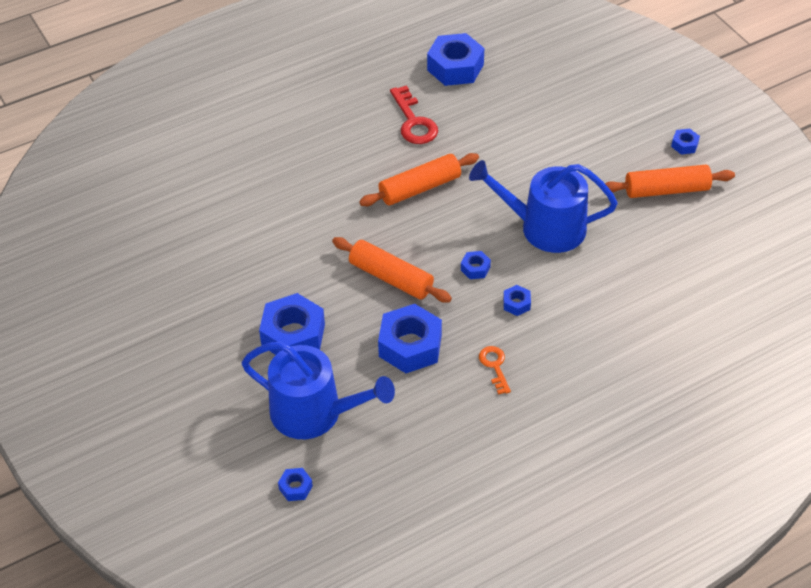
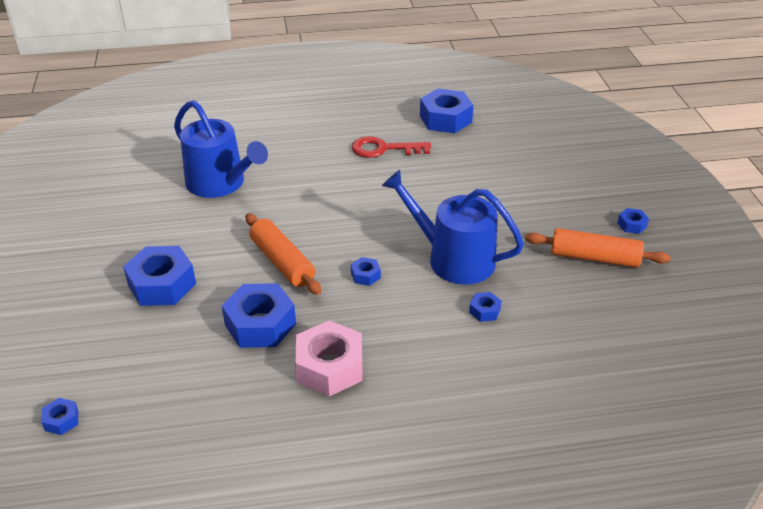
camera: 20 degrees right, 10 degrees down
(314, 413) = (130, 357): blue watering can -> blue watering can (220, 183)
(414, 122) = (384, 149): red key -> red key turned 90 degrees clockwise
(420, 188) = (356, 198): orange rolling pin -> none
(494, 366) = (329, 367): orange key -> pink nut
(516, 303) = (386, 316): blue nut -> blue nut (484, 311)

